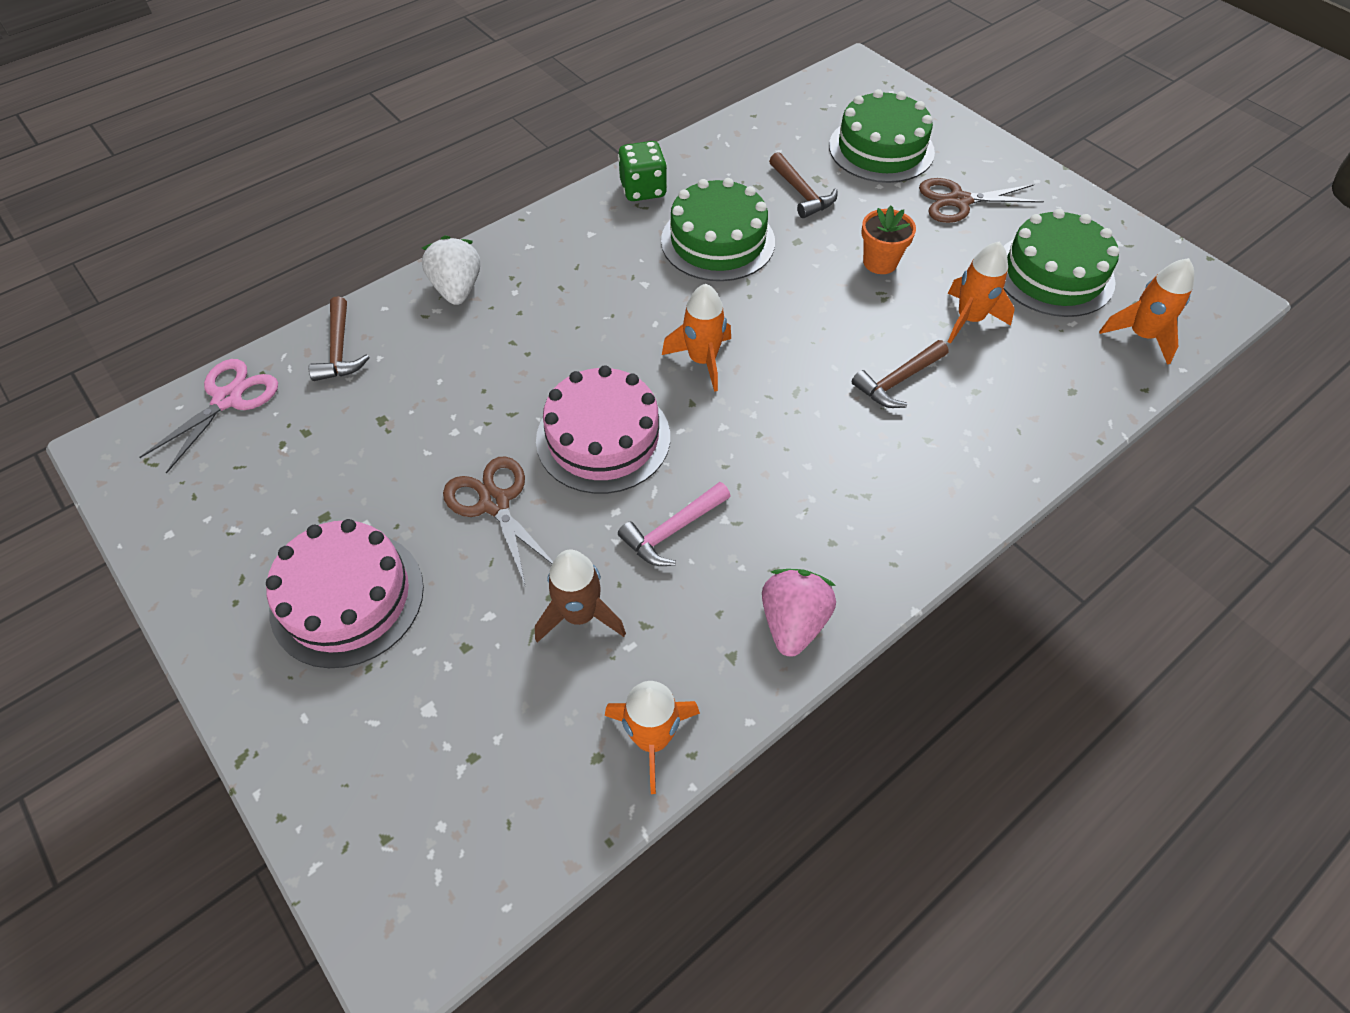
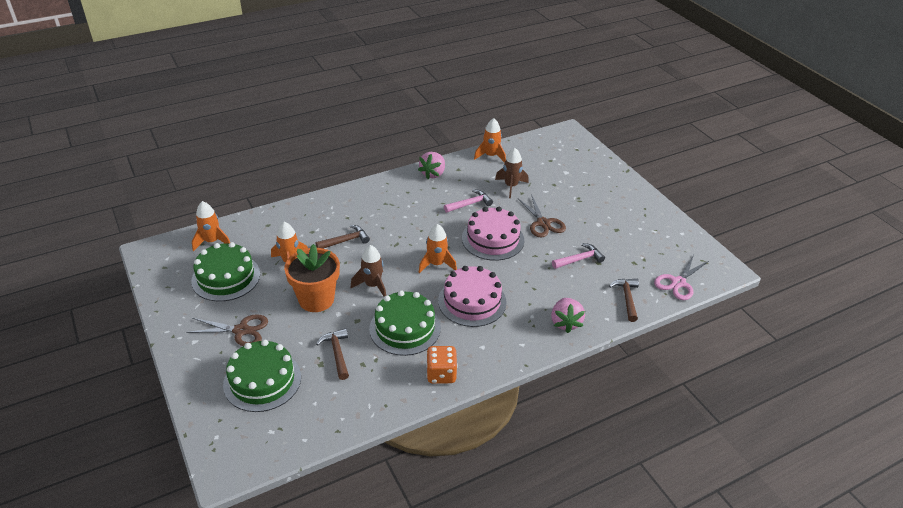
camera: 170 degrees left, 15 degrees down
(347, 598) = (600, 203): pink cake -> pink cake (472, 301)
(419, 419) = (579, 259): none -> pink hammer
(457, 289) = (565, 322): white strawberry -> pink strawberry
(643, 189) = (441, 374): green dice -> orange dice
(800, 300) = (373, 285): none -> brown rocket
(880, 262) = (316, 299): orange flower pot -> orange flower pot, size x1.74

